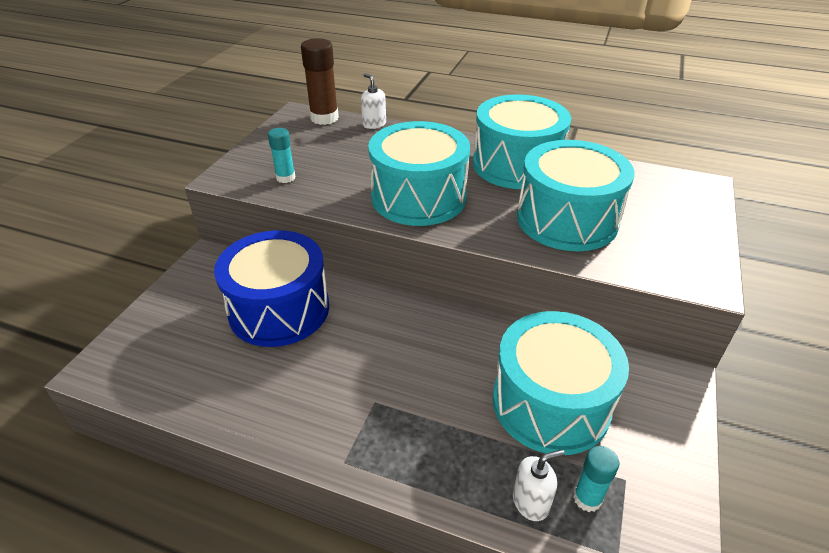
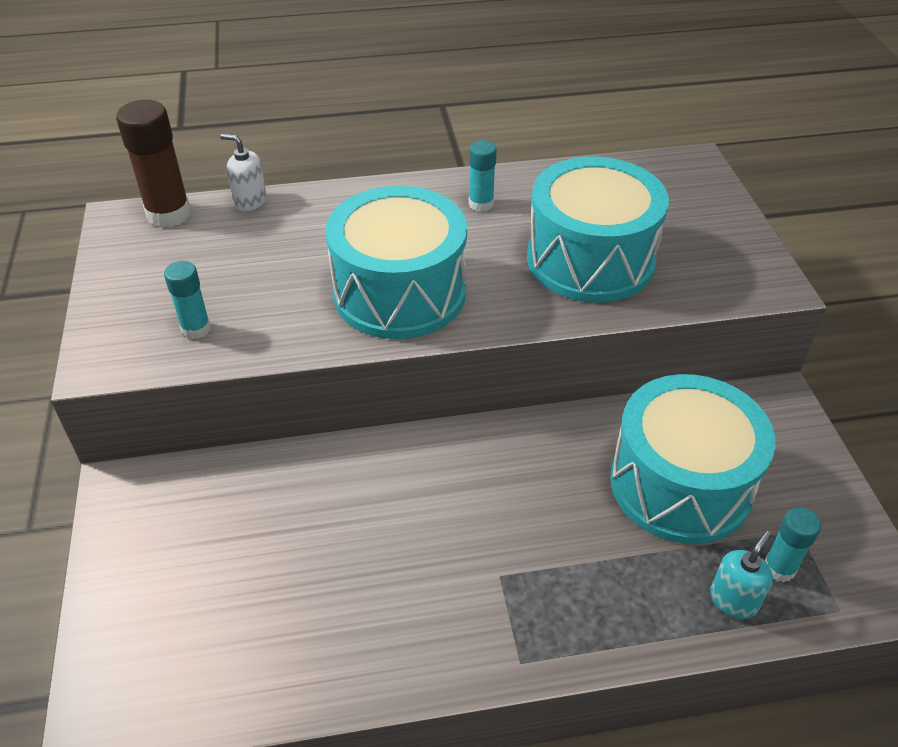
camera: 30 degrees left, 5 degrees up
(279, 309) = (289, 516): blue drum -> none
(516, 165) = (481, 204): turquoise drum -> turquoise glue stick
(531, 502) = (733, 600): white soap dispenser -> turquoise soap dispenser

